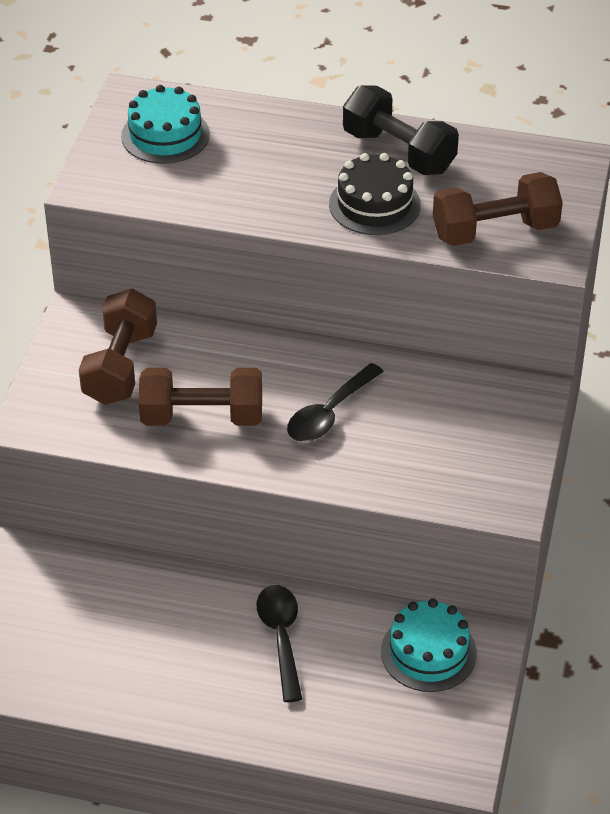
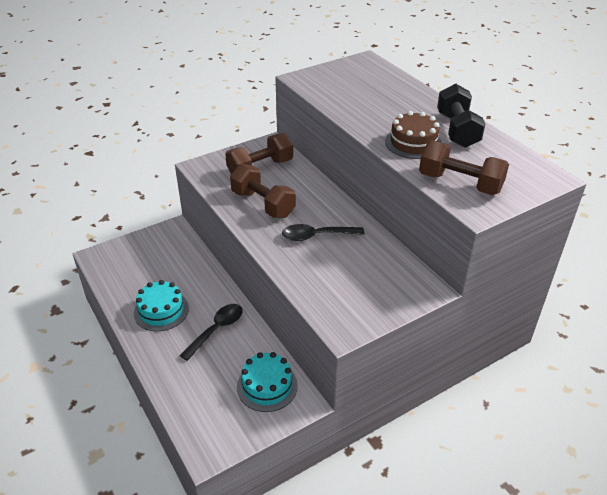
camera: 45 degrees right, 5 degrees down
(165, 135) = (358, 77): turquoise cake -> turquoise cake (161, 311)
(374, 204) = (413, 143): black cake -> brown cake

